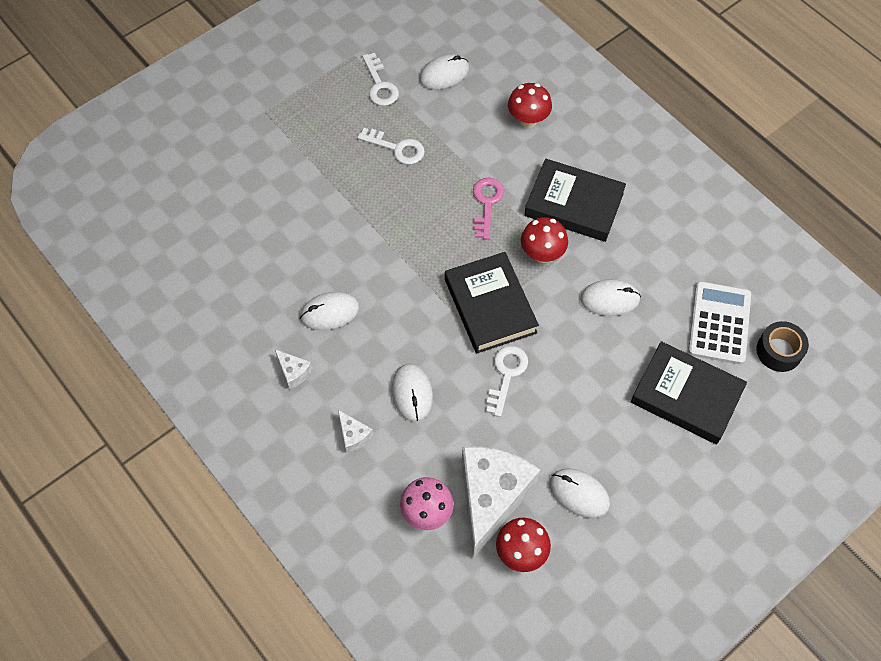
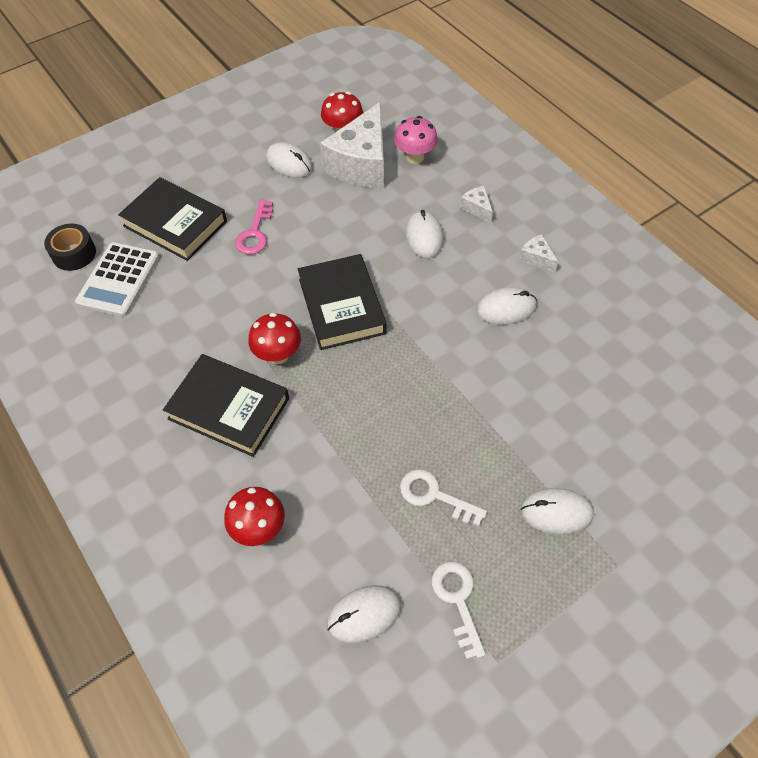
camera: 175 degrees left, 5 degrees down
(486, 203) = (330, 415): pink key -> pink key (255, 233)
(506, 374) = (335, 247): white key -> none
(610, 299) = (219, 306): white mouse -> white mouse (556, 512)

